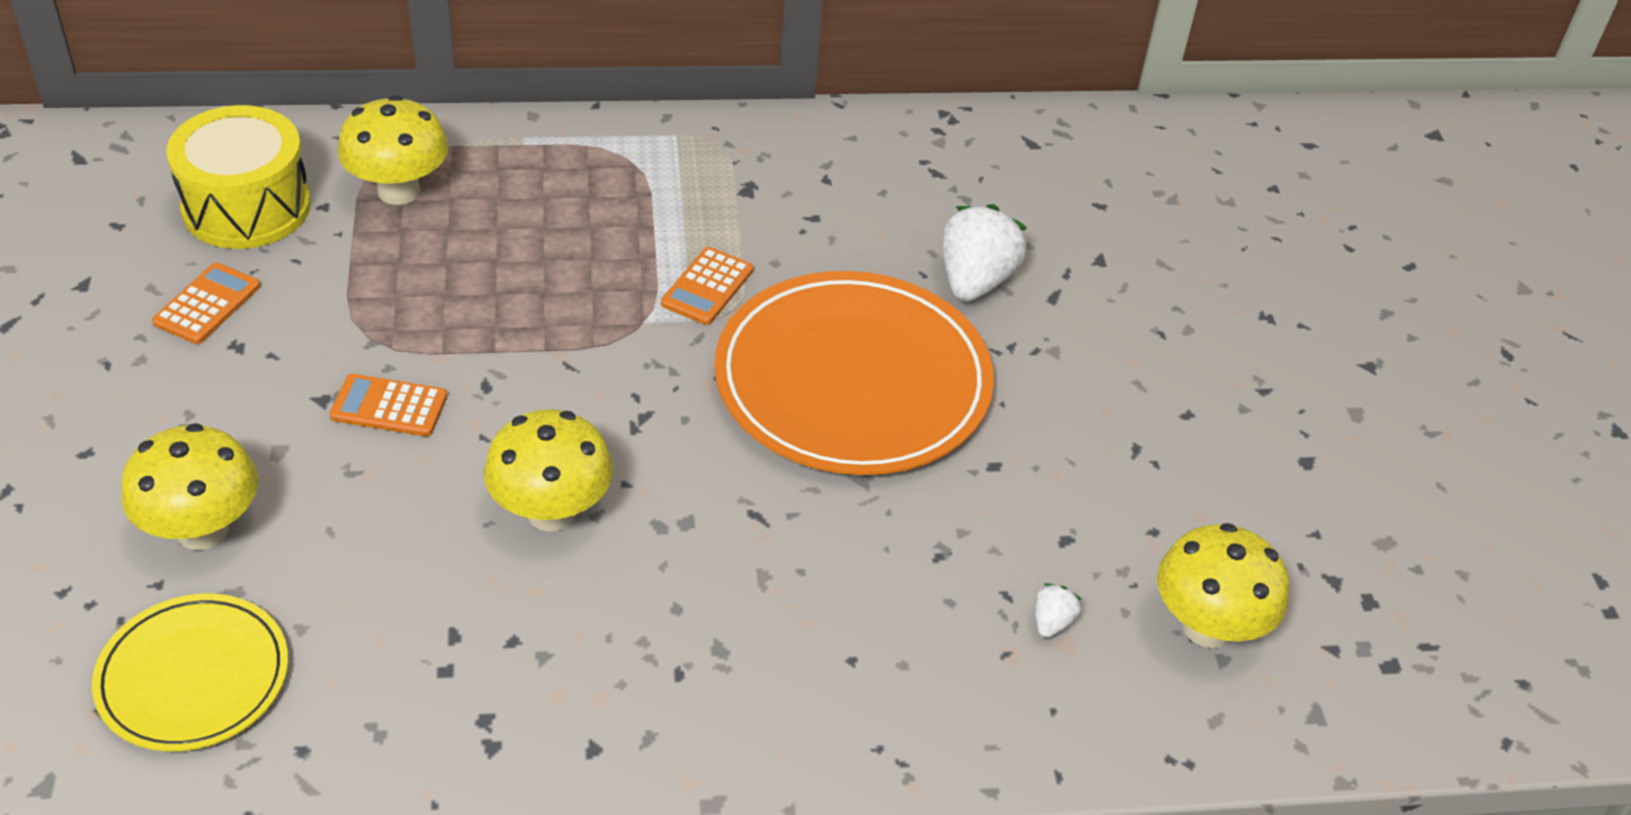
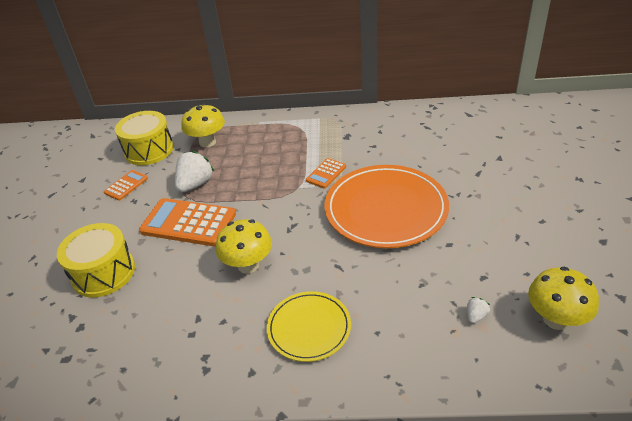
camera: 15 degrees right, 5 degrees down
(193, 677) = (85, 335): yellow plate -> yellow plate (309, 328)
(202, 530) = (103, 273): yellow mushroom -> yellow drum
(389, 406) = (188, 223): orange calculator -> orange calculator, size x1.97
(975, 281) = (442, 168): white strawberry -> white strawberry (195, 184)

